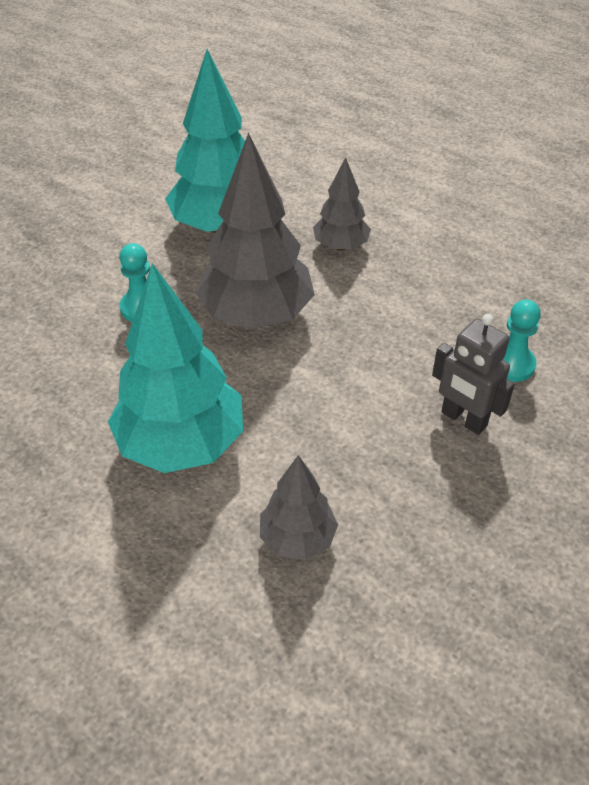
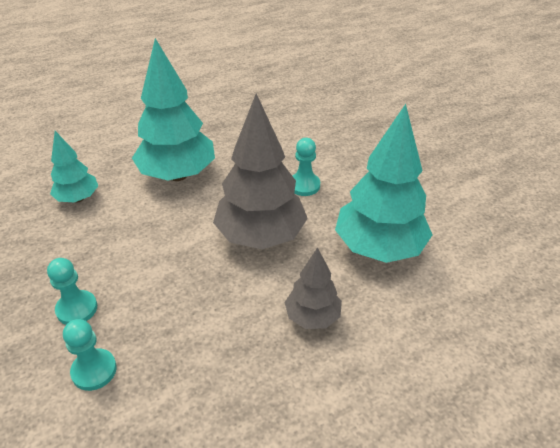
camera: 115 degrees right, 5 degrees down
(298, 538) = (78, 198): grey tree -> turquoise tree
(463, 419) = (77, 309): grey robot -> turquoise pawn

